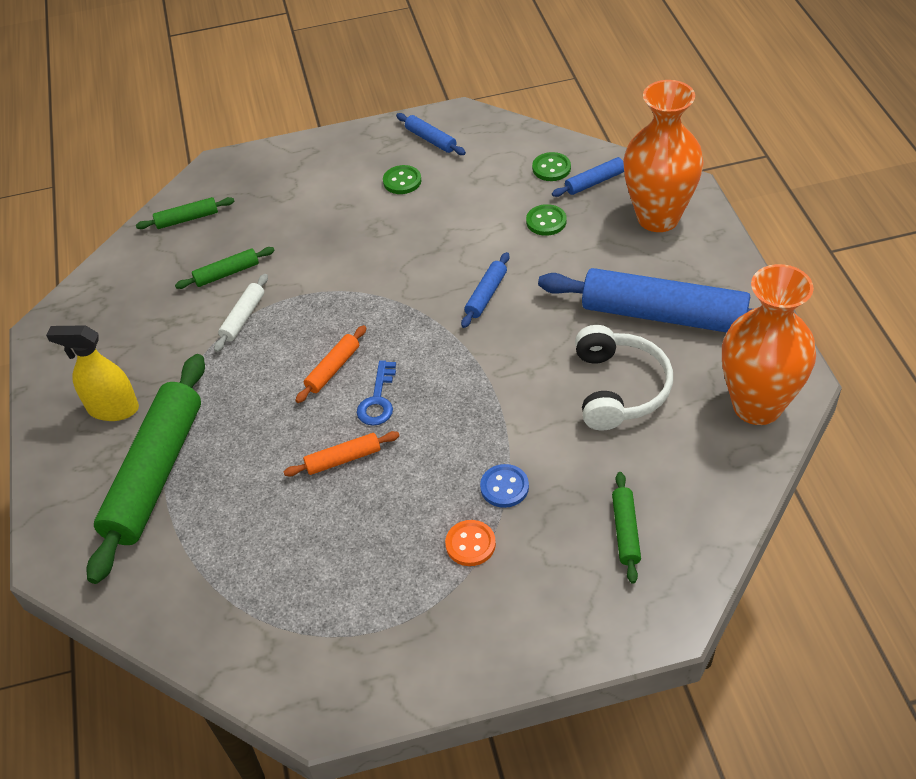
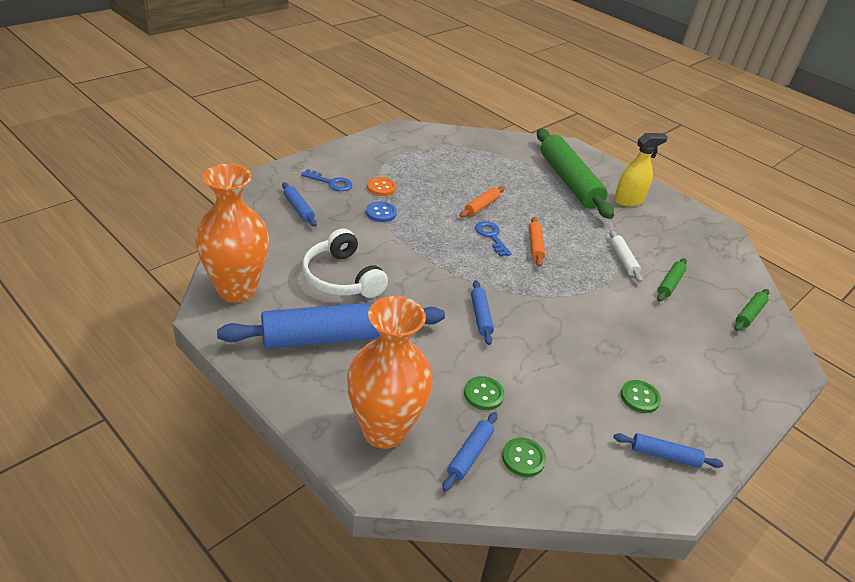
camera: 140 degrees right, 10 degrees down
(547, 580) = (331, 182): none -> blue key
(626, 531) = (298, 209): green rolling pin -> blue rolling pin

